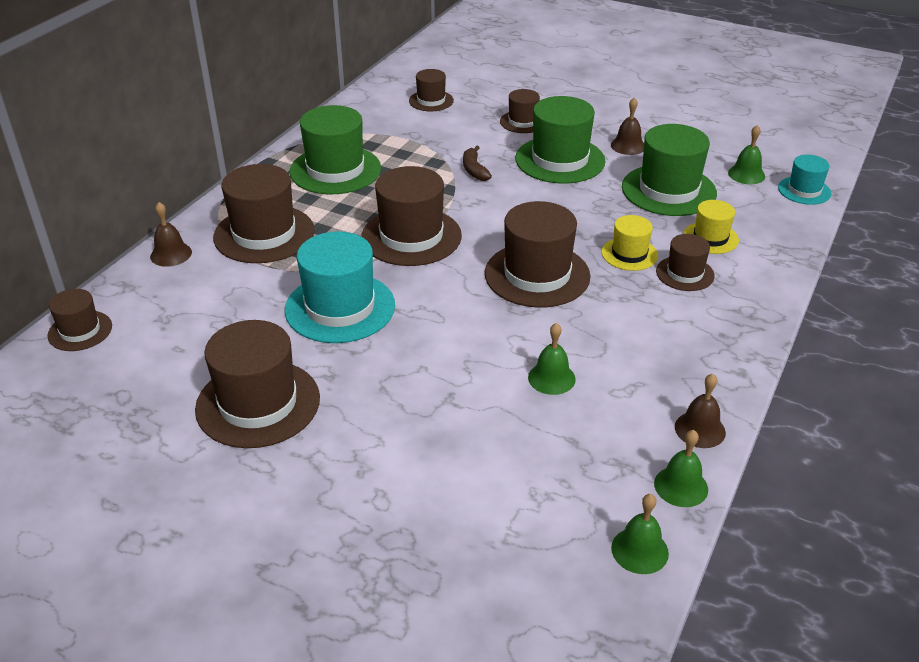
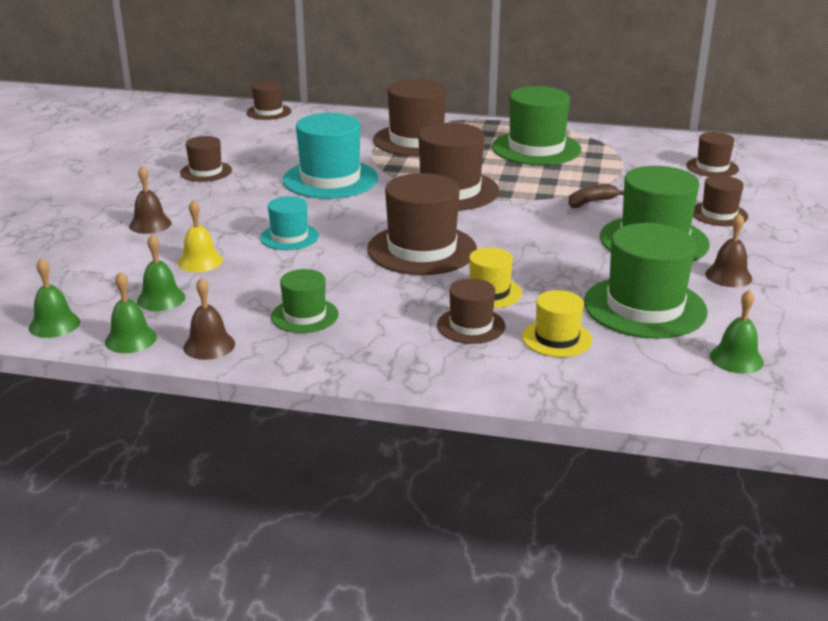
camera: 75 degrees right, 10 degrees down
(171, 254) = (370, 118): brown bell -> brown bell (150, 224)
(258, 403) = (206, 172): brown hat -> brown hat, size x0.55
(516, 424) = (200, 261): none -> yellow bell
(551, 378) = (265, 270): green bell -> green bell (161, 299)
(652, 362) = (304, 315): none -> green hat
(804, 190) = (734, 405): turquoise hat -> turquoise hat (289, 237)

